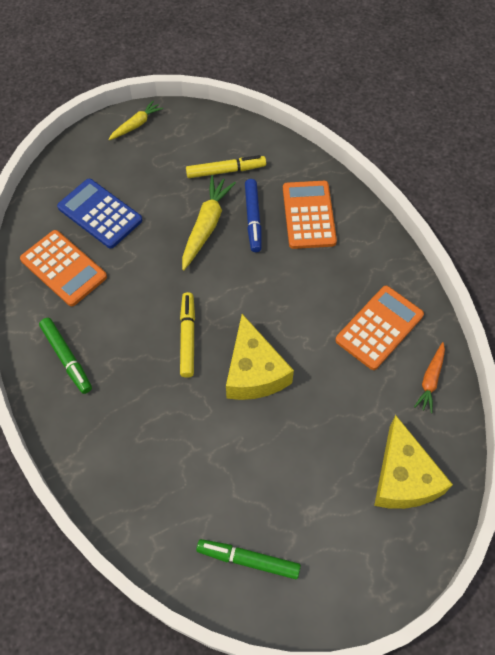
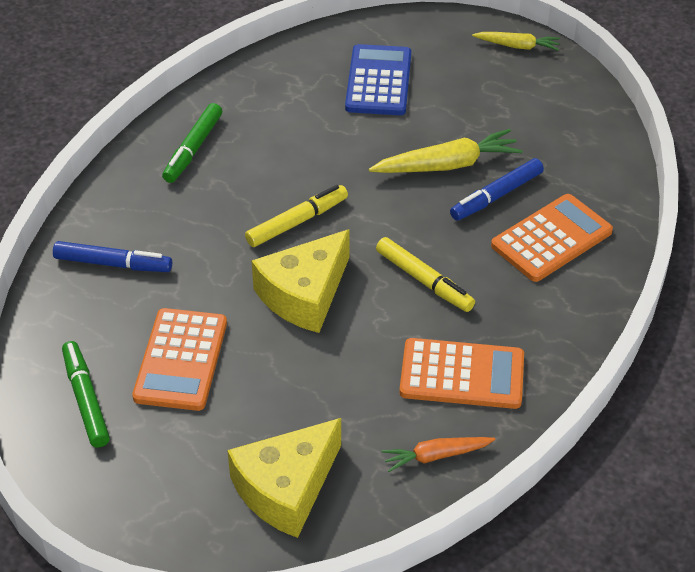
camera: 55 degrees right, 15 degrees down
(63, 268) = (290, 92): orange calculator -> orange calculator (181, 360)
(136, 472) = (113, 264): none -> blue marker
(226, 171) = (536, 142): yellow marker -> yellow marker (424, 281)

